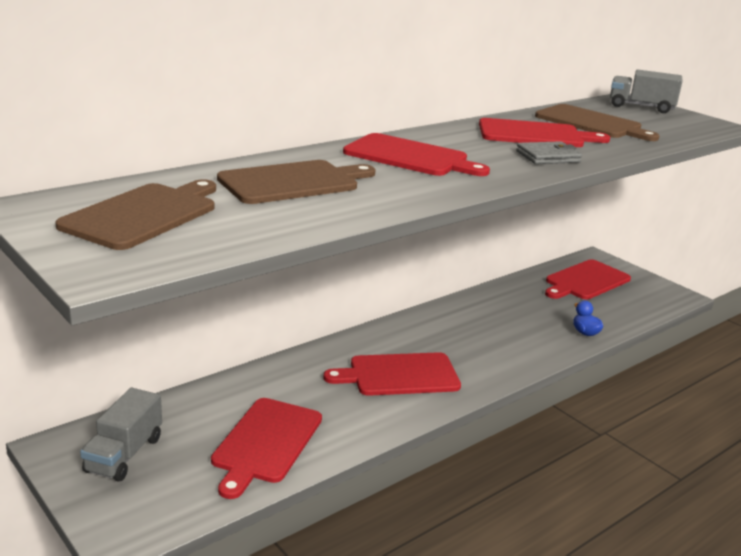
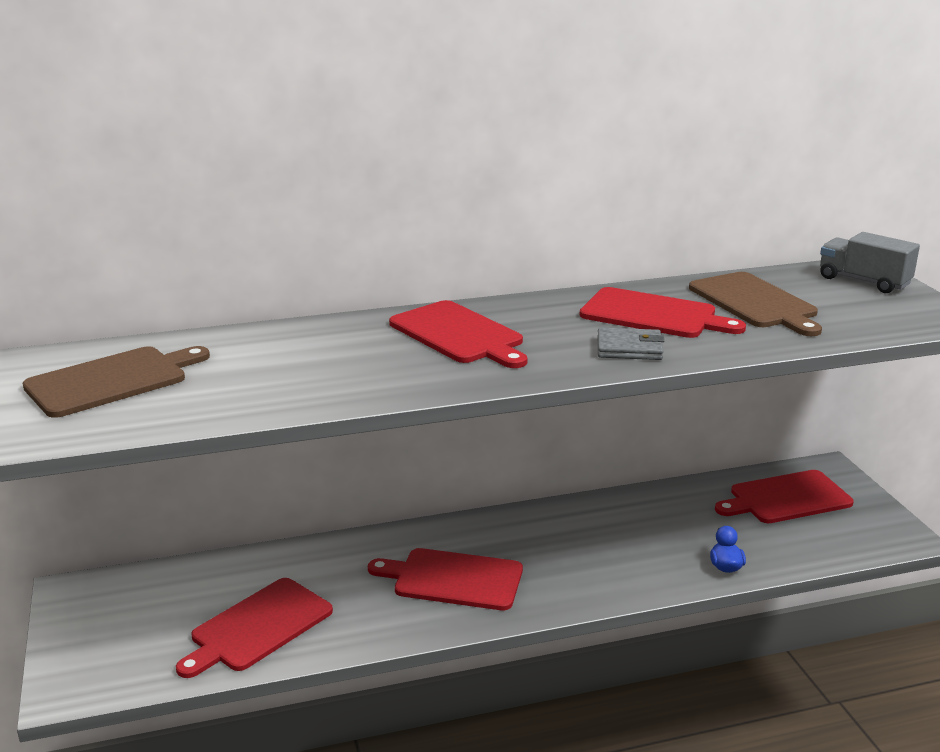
camera: 25 degrees right, 0 degrees up
(124, 454) = (122, 610): grey truck -> none
(293, 182) = (293, 356): brown cutting board -> none

